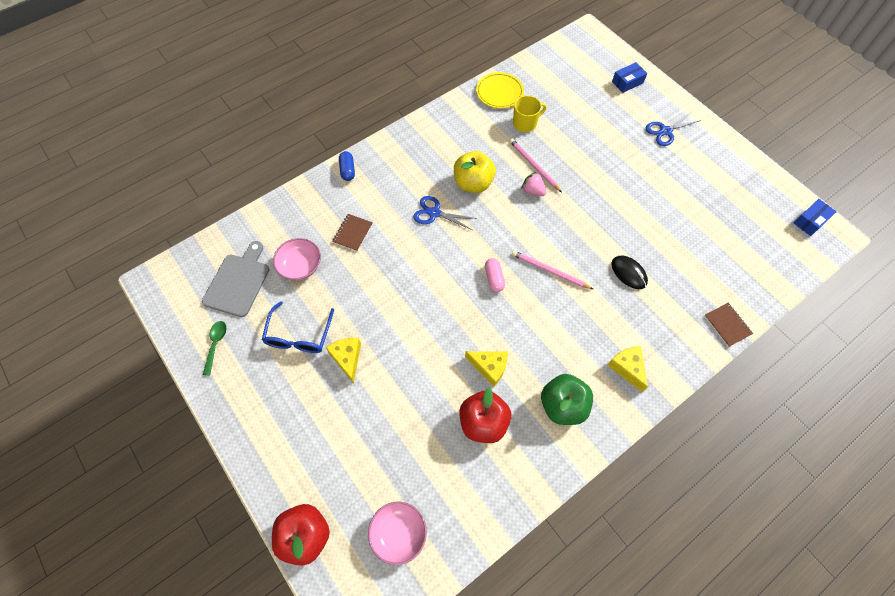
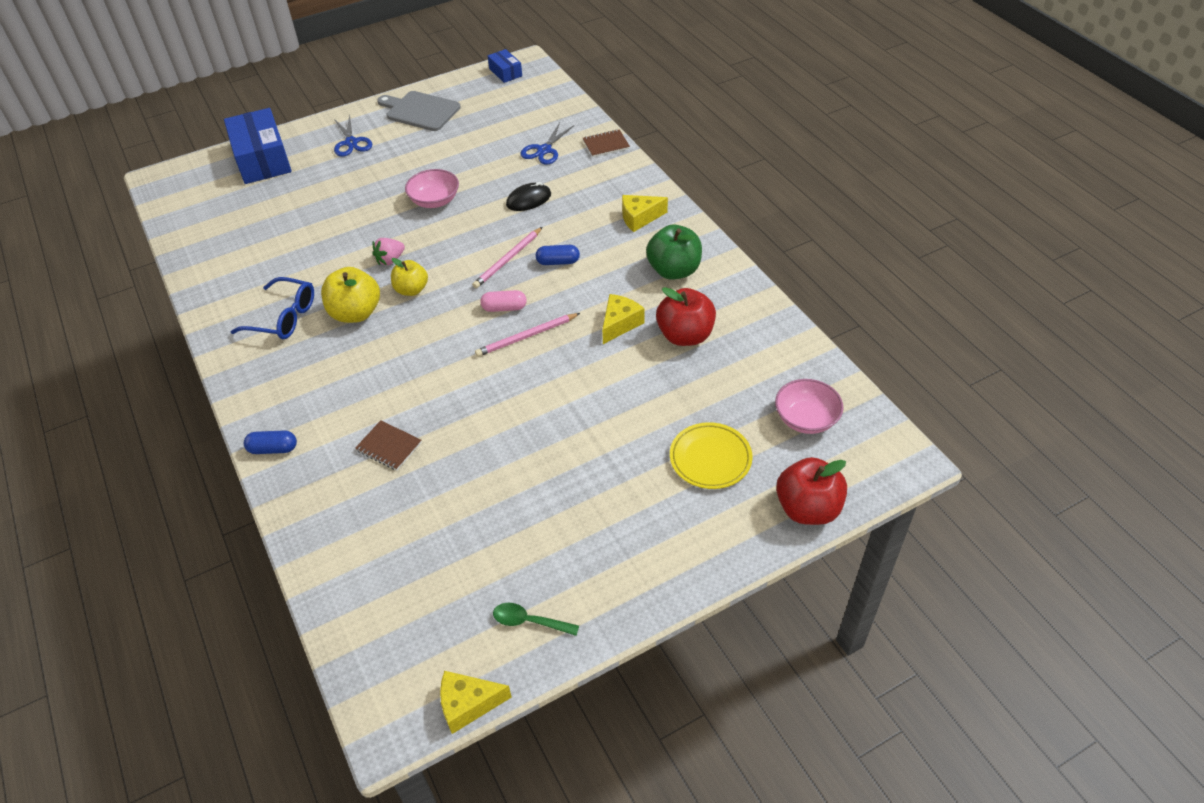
camera: 80 degrees left, 15 degrees down
(238, 282) = (428, 594): grey cutting board -> grey cutting board (420, 111)
(299, 336) = (538, 514): blue glasses -> blue glasses (284, 317)
(300, 266) = (425, 511): pink bowl -> pink bowl (434, 201)
(347, 358) = (583, 459): yellow cheese -> yellow cheese (468, 704)
(434, 213) = (388, 355): blue scissors -> blue scissors (544, 150)
(499, 92) = (214, 272): yellow plate -> yellow plate (710, 458)
(503, 212) = (411, 290): none -> yellow apple
(525, 123) = (280, 254): yellow mug -> none
(534, 165) = (352, 254): pink pencil -> pink pencil (526, 336)
(554, 309) = (558, 262): none -> blue capsule
(627, 82) = (262, 159): blue box -> blue box, size x2.01

